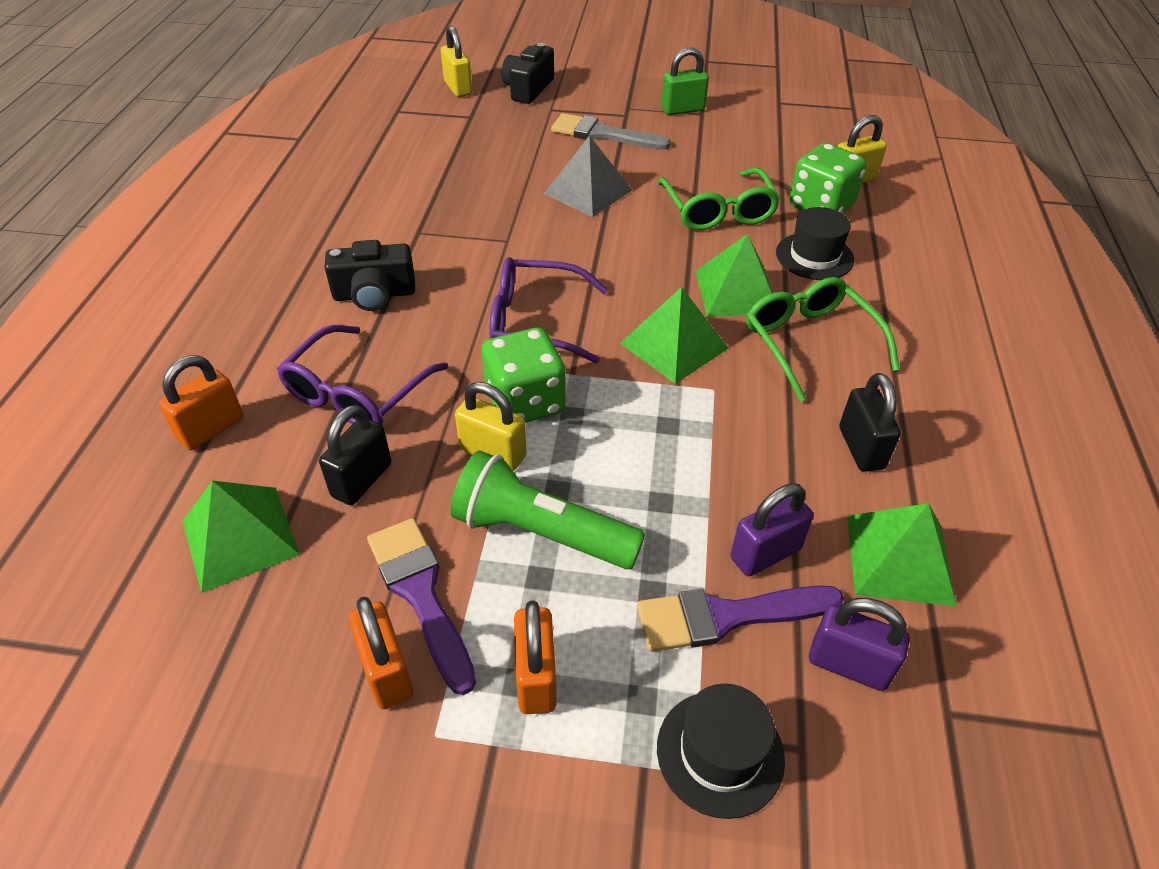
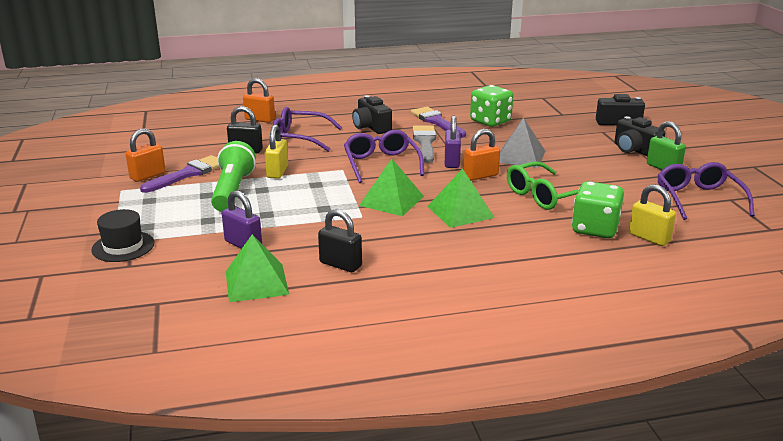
camera: 70 degrees right, 20 degrees down
(240, 537) = (204, 138): green pyramid -> none
(458, 88) = (589, 105): yellow padlock -> none
(525, 402) = (317, 172): green dice -> green dice (490, 121)
(536, 677) = (152, 203): orange padlock -> orange padlock (480, 176)
(603, 134) = (593, 150): grey brush -> grey brush (425, 142)
(622, 108) = (634, 150): none -> black camera
(727, 616) = (199, 239): purple brush -> purple brush (437, 122)
(771, 119) = (698, 199): none -> purple glasses
(809, 343) = (428, 240): green glasses -> none
(814, 256) = (527, 232): black hat -> none
(848, 664) = (179, 273): purple padlock -> purple padlock (452, 162)
(861, 448) = (340, 264): black padlock -> black padlock turned 60 degrees clockwise

